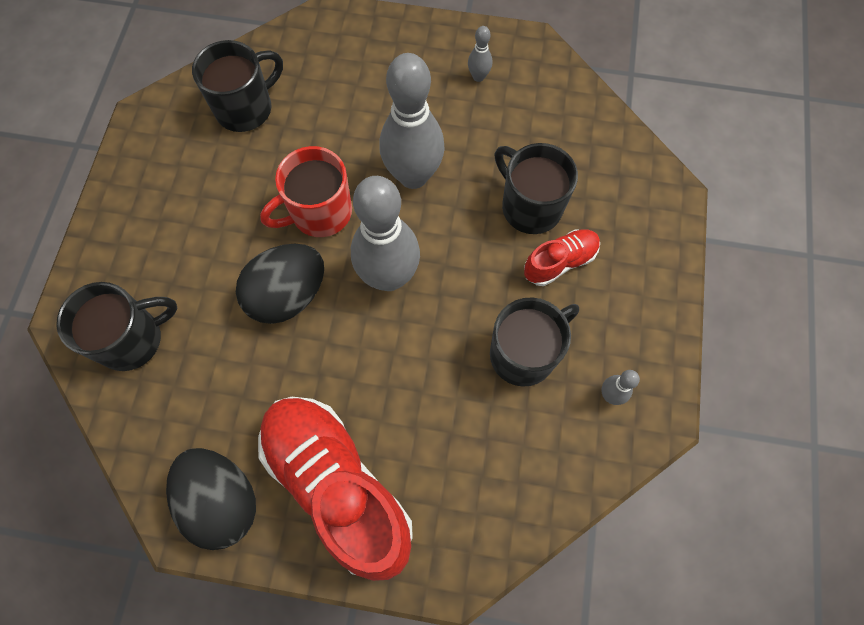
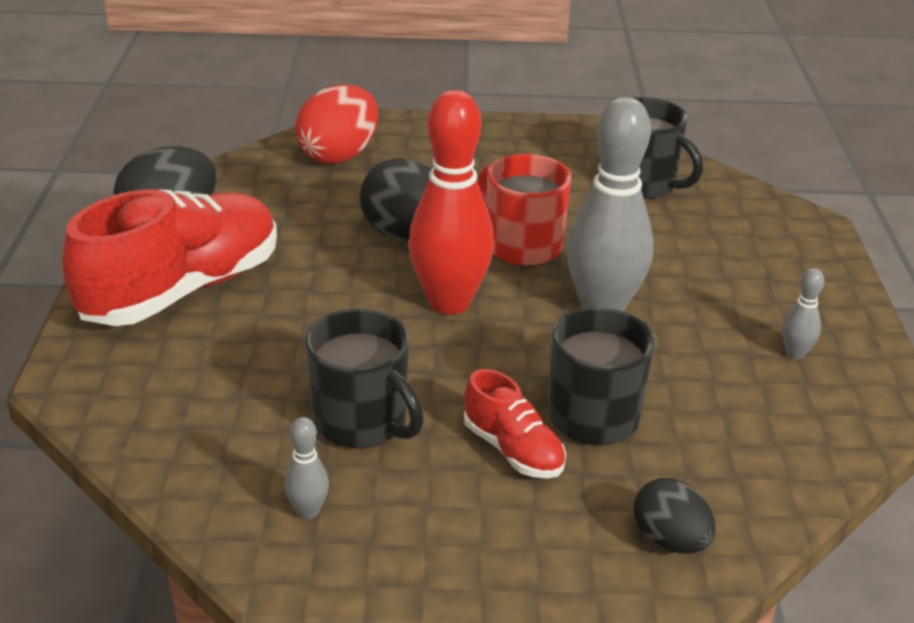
camera: 80 degrees right, 35 degrees down
(132, 339) = (339, 155): black mug -> red egg
(389, 276) = (449, 302): grey bowling pin -> red bowling pin
(643, 193) = (670, 541): none -> black egg

